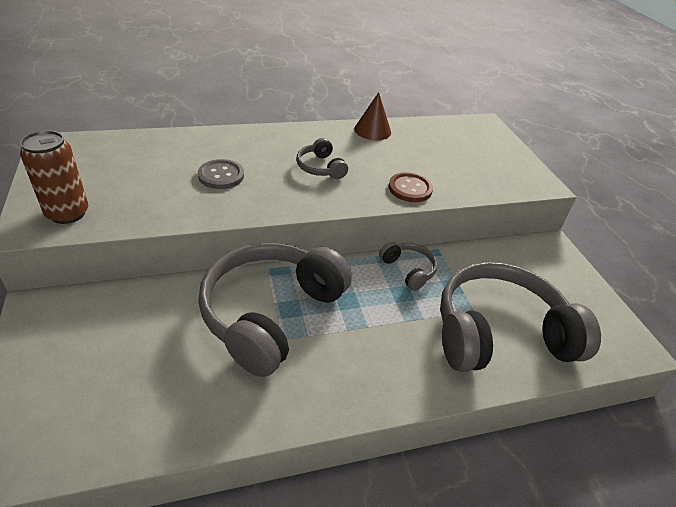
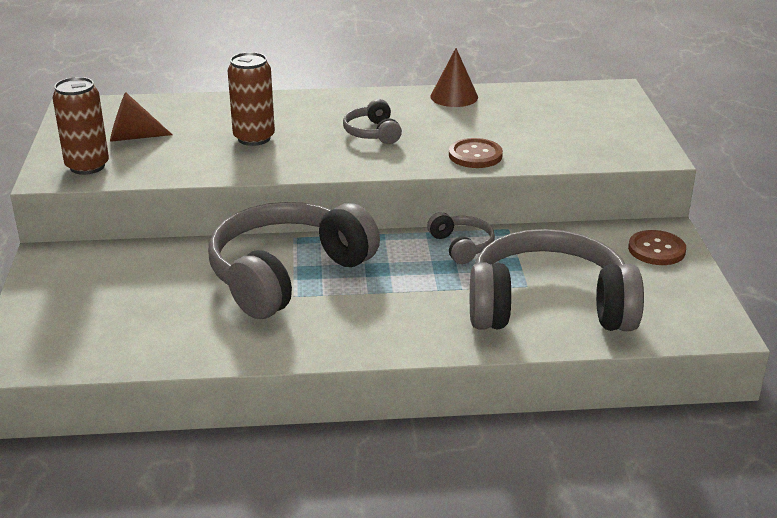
camera: 15 degrees right, 10 degrees down
(109, 177) = (133, 137): none -> brown cone
(221, 175) = (254, 138): grey button -> brown can
(554, 264) = (656, 250): none -> brown button

